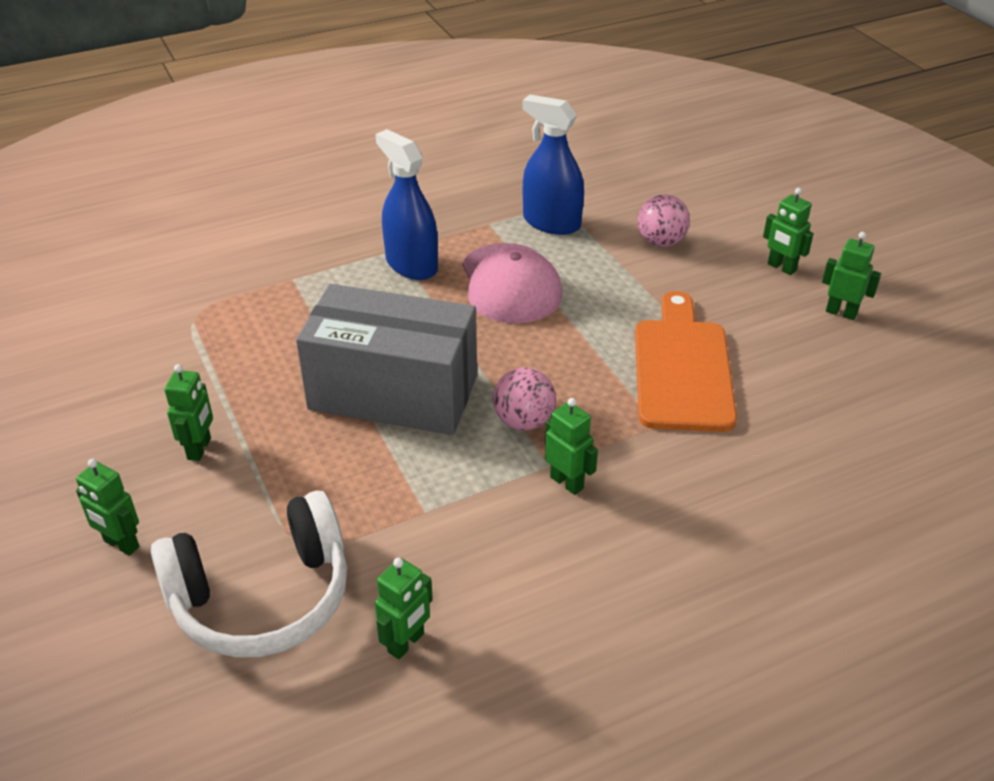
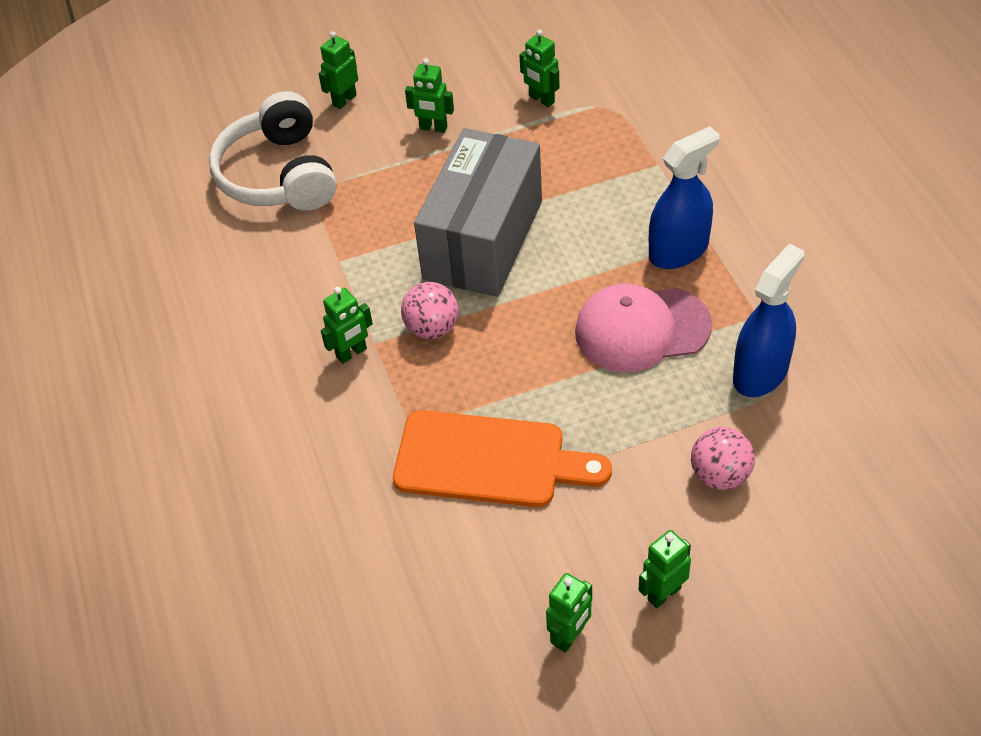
camera: 100 degrees right, 10 degrees up
(406, 643) = (219, 251): green robot -> green robot (541, 99)

